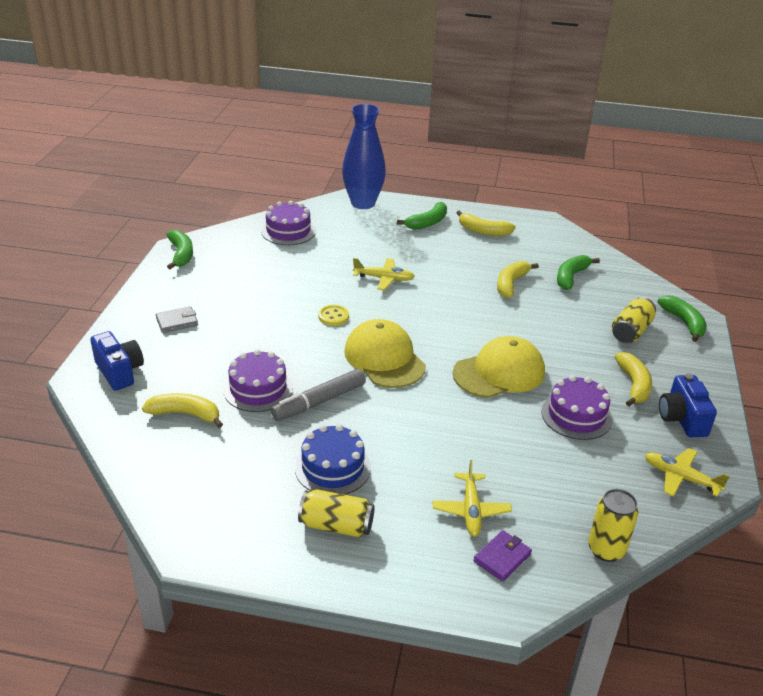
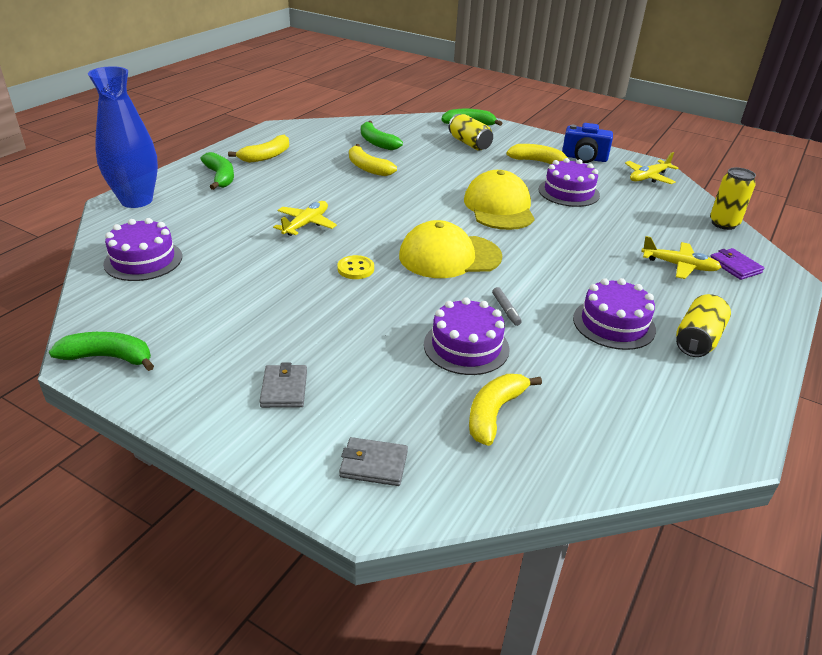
camera: 70 degrees left, 0 degrees up
(119, 372) = (374, 464): blue camera -> grey wallet
(319, 402) = (506, 310): grey marker -> grey marker, size x0.48
(333, 467) = (614, 324): blue cake -> purple cake

